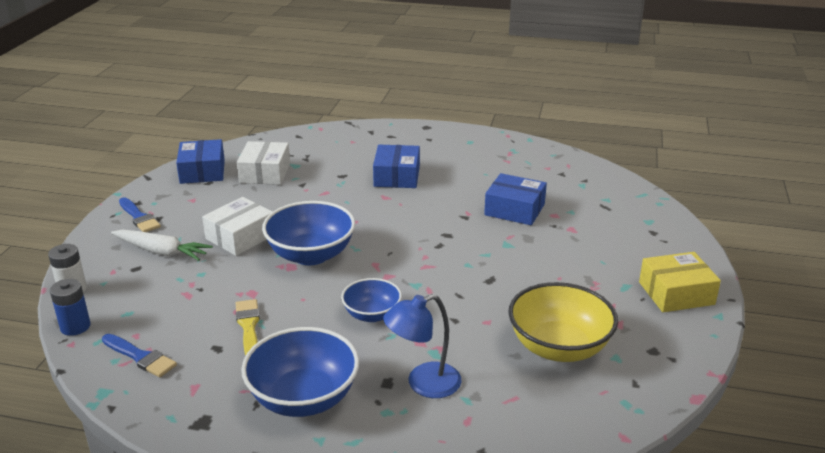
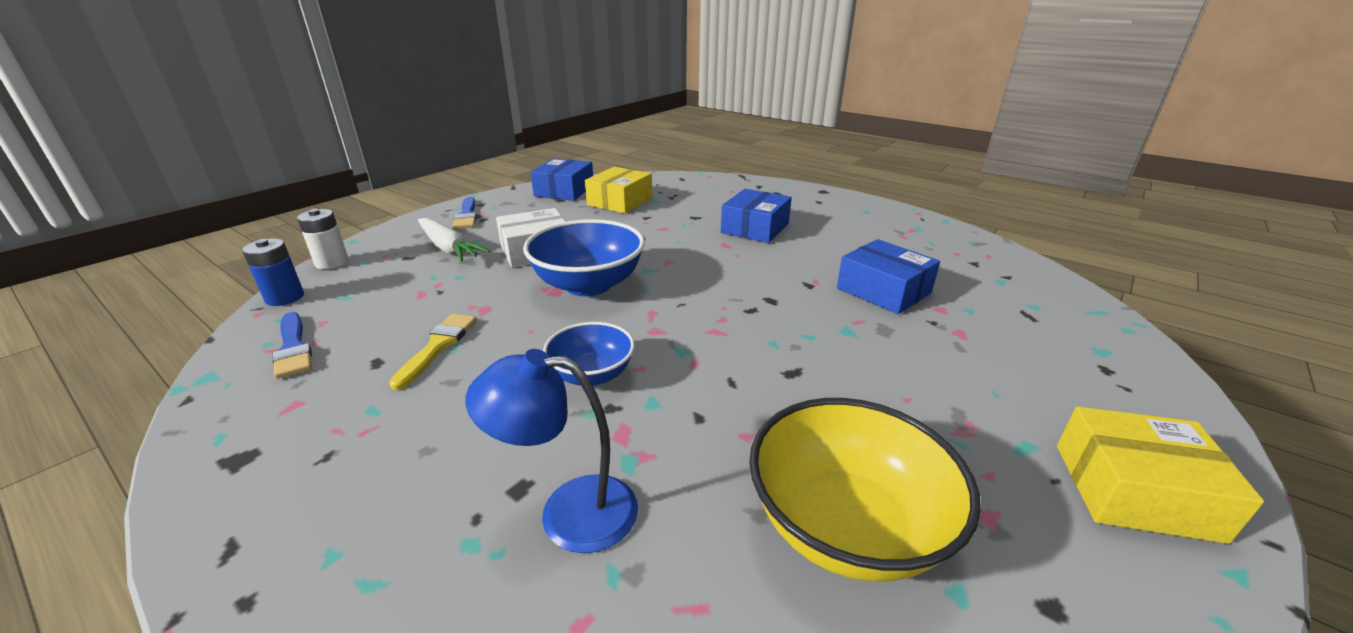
camera: 25 degrees right, 0 degrees up
(265, 173) = (620, 201): white box -> yellow box
(303, 398) = (388, 470): blue bowl -> none

